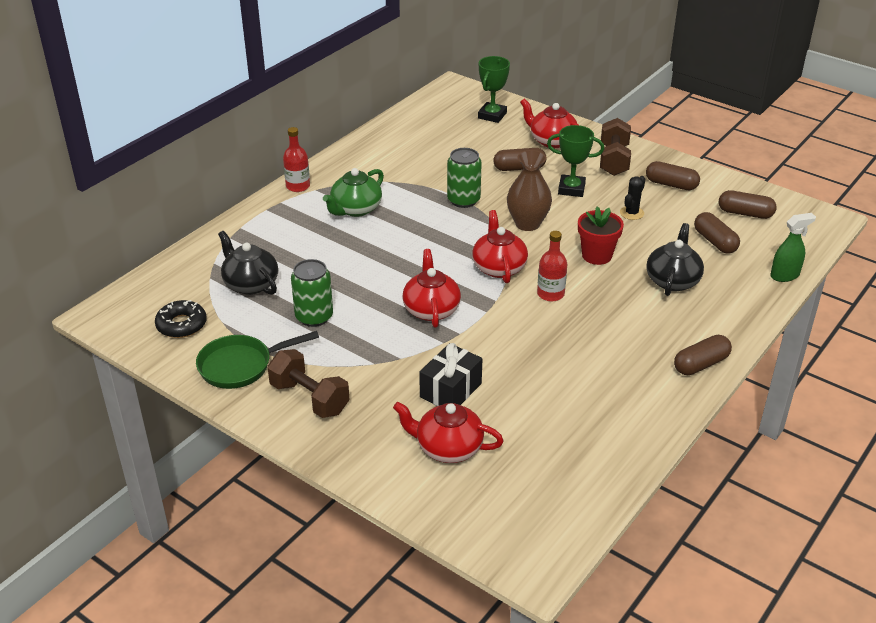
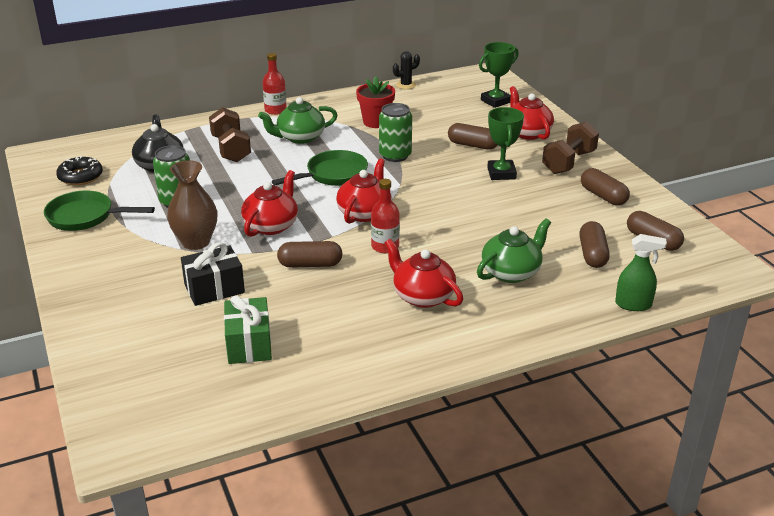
camera: 30 degrees right, 5 degrees down
(309, 398) = (104, 256): brown dumbbell -> brown dumbbell (231, 149)
(429, 239) = (333, 175): none -> green pan
(448, 448) = (160, 330): red teapot -> red teapot (422, 296)
(527, 224) = (429, 188): brown vase -> brown vase (196, 242)
(538, 429) = (249, 344): none -> green gift
(571, 189) = (501, 173): green trophy -> green trophy turned 45 degrees clockwise
(596, 255) = (463, 230): red flower pot -> red flower pot (376, 122)
(631, 213) = (536, 207): black cactus -> black cactus (406, 85)
(672, 280) = (511, 272): black teapot -> green teapot
(701, 364) = (457, 349): brown capsule -> brown capsule (310, 264)

